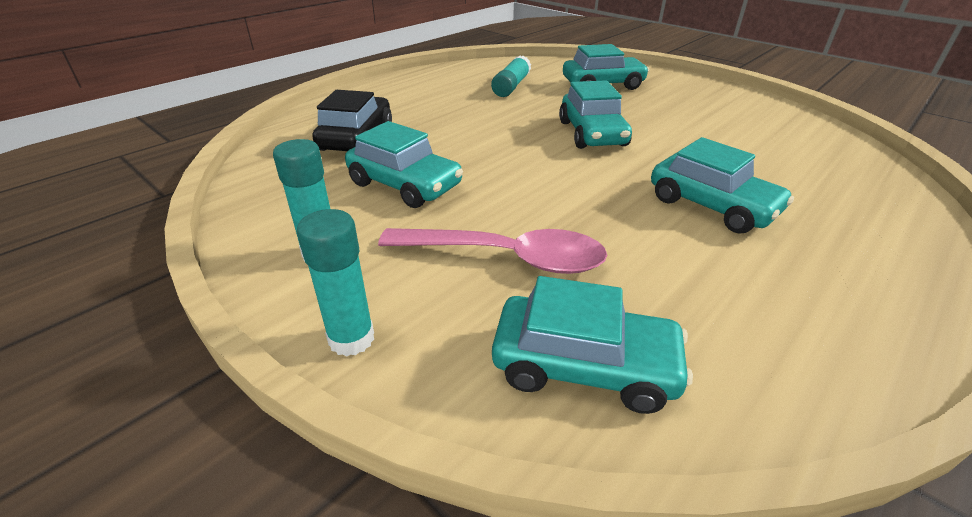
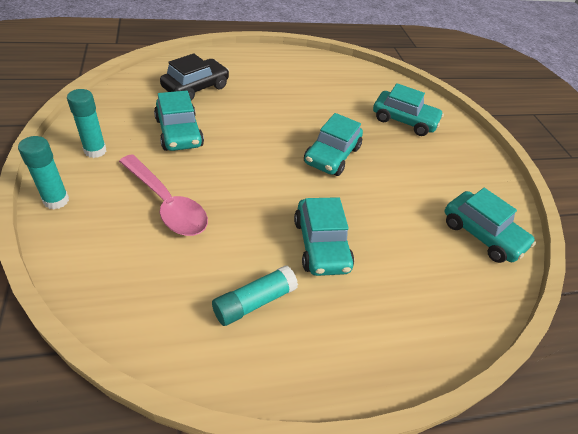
camera: 30 degrees right, 10 degrees up
(511, 86) = (338, 92): turquoise glue stick -> turquoise glue stick (254, 301)
(584, 366) = (121, 276): turquoise car -> turquoise car (481, 234)

